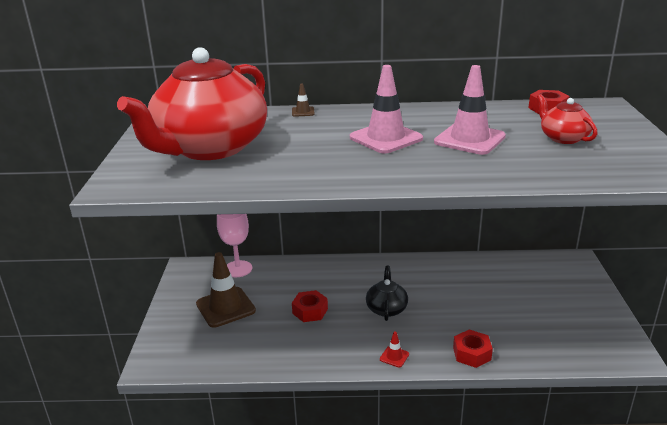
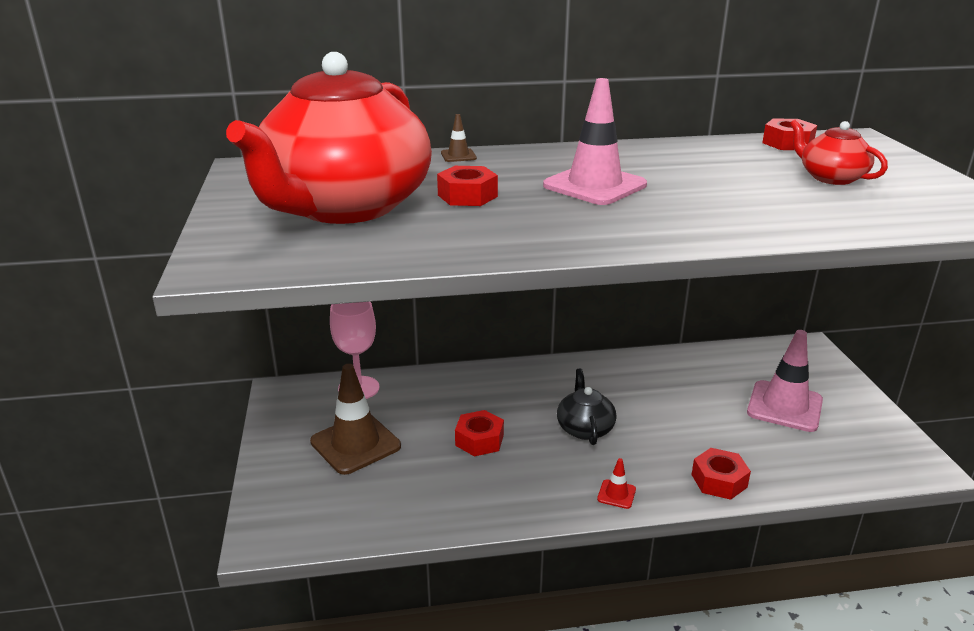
camera: 10 degrees left, 0 degrees up
(294, 143) = (467, 196): none -> red nut
(469, 139) = (710, 183): pink traffic cone -> pink traffic cone (784, 406)

